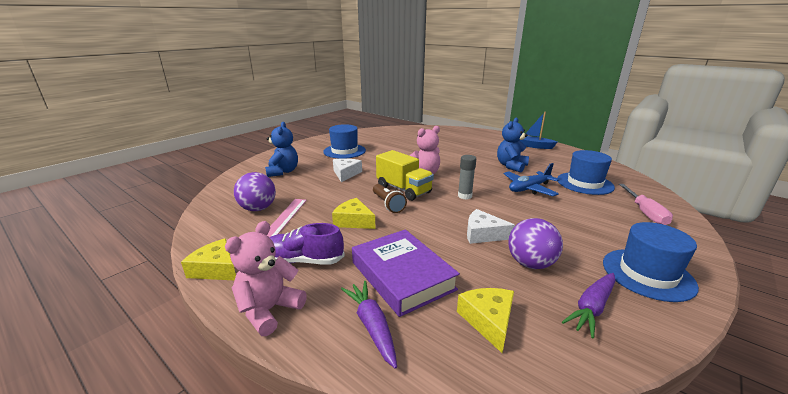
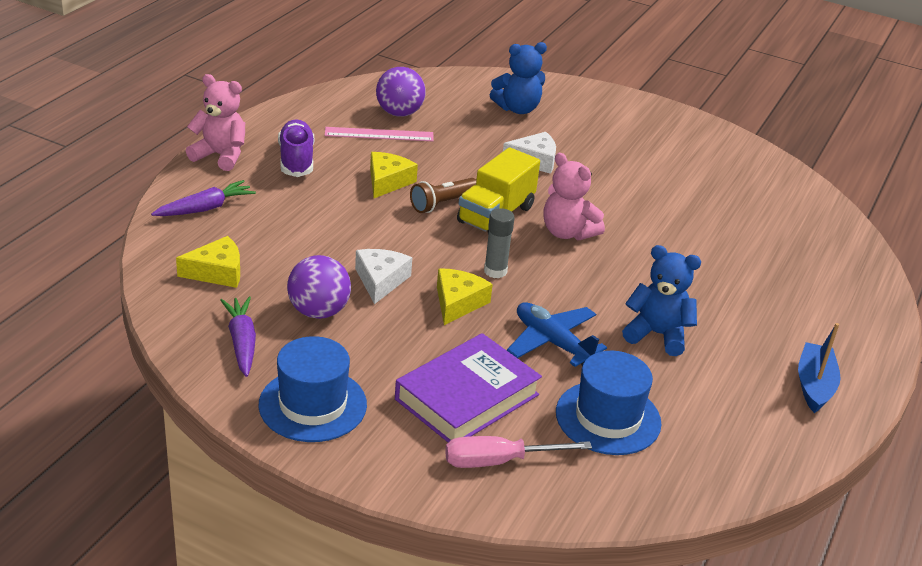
camera: 75 degrees right, 10 degrees up
(216, 269) = (274, 117): yellow cheese -> yellow cheese (458, 303)
(344, 151) = (635, 148): blue hat -> none
(402, 275) = (280, 221): purple book -> purple book (467, 397)
(592, 308) = (242, 342): purple carrot -> purple carrot turned 45 degrees clockwise

